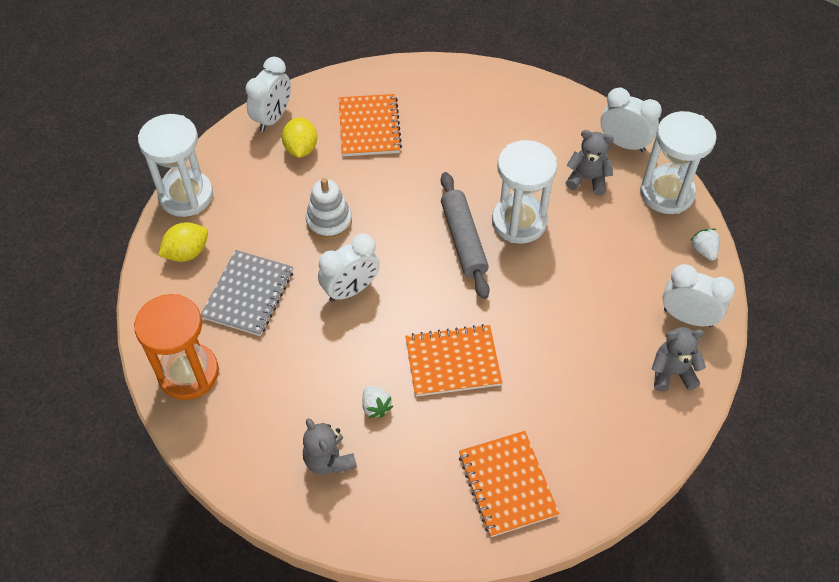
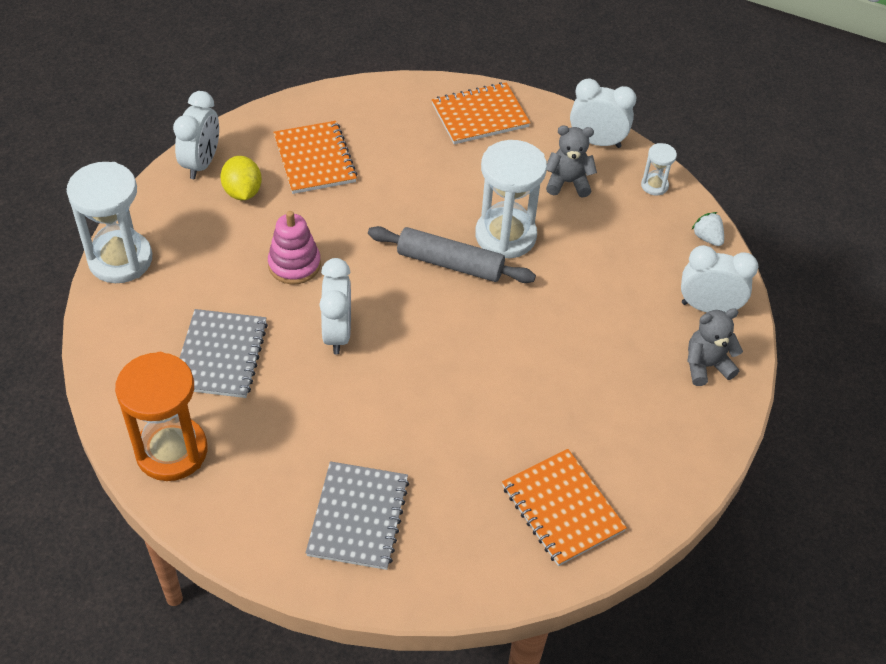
camera: 15 degrees left, 5 degrees down
(187, 253) = (137, 321): yellow lemon -> none
(329, 221) = (294, 265): white stacking toy -> pink stacking toy
(329, 460) = (358, 517): grey teddy bear -> grey notebook
(351, 290) = (337, 333): white clock -> white clock turned 45 degrees counterclockwise
(375, 406) = (397, 452): white strawberry -> none
(453, 362) = (470, 391): orange notebook -> orange notebook (480, 116)
(463, 240) = (450, 263): grey rolling pin -> grey rolling pin turned 45 degrees counterclockwise
(666, 193) = (654, 186): white hourglass -> white hourglass, size x0.46

